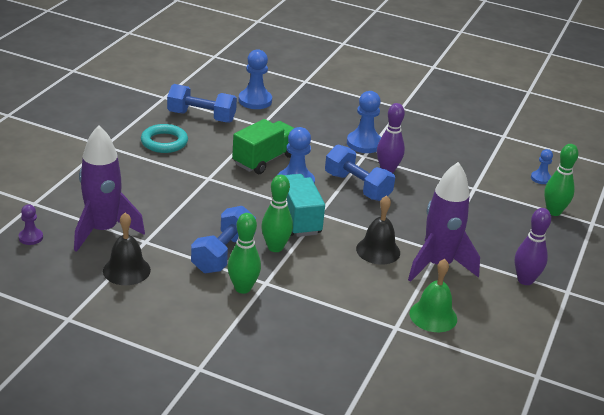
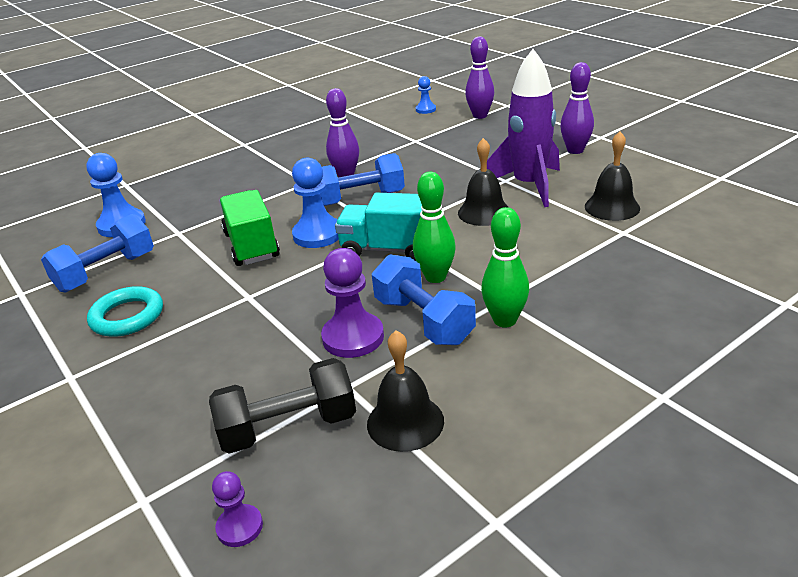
camera: 55 degrees left, 0 degrees up
(103, 230) = (288, 427): purple rocket -> black dumbbell
(191, 230) = (353, 337): none -> purple pawn
(364, 143) = (285, 177): blue pawn -> none
(433, 316) = (612, 207): green bell -> black bell
(553, 212) = (480, 116): green bowling pin -> purple bowling pin

